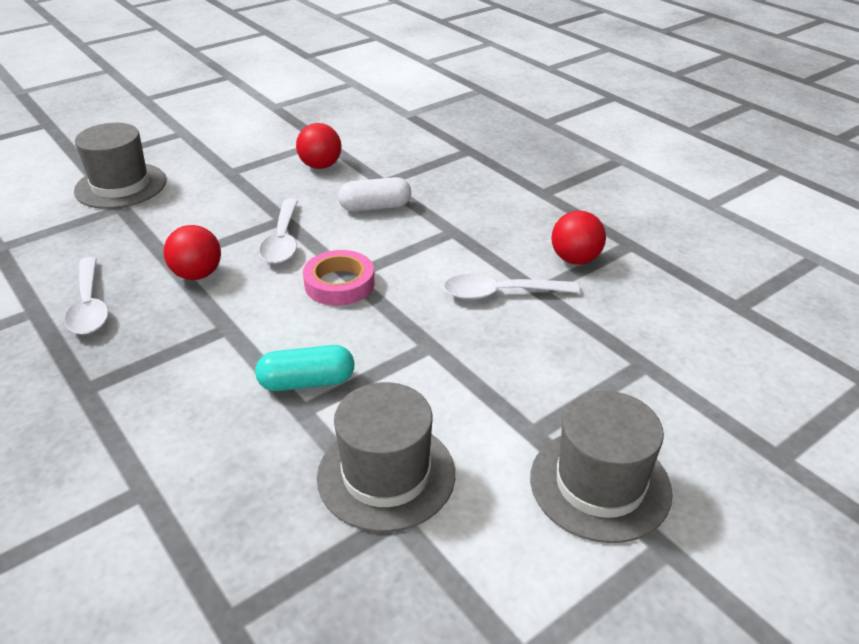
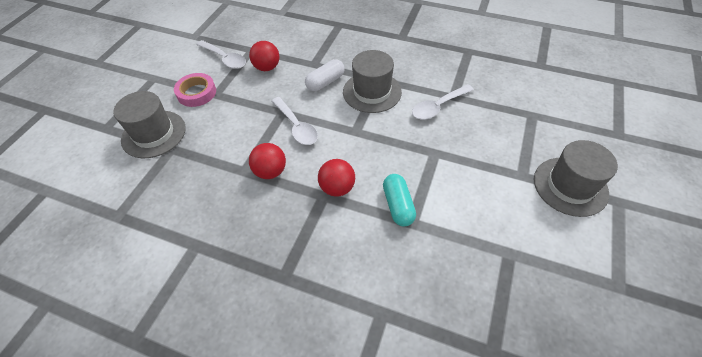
camera: 30 degrees left, 15 degrees up
(89, 306) = (227, 224): white spoon -> white spoon (225, 59)
(307, 382) = (398, 205): turquoise capsule -> turquoise capsule turned 60 degrees counterclockwise
(339, 284) = (355, 139): pink tape -> pink tape (196, 93)
(386, 475) = (484, 234): grey hat -> grey hat (372, 92)
(575, 259) = (452, 71): red ball -> red ball (337, 188)

